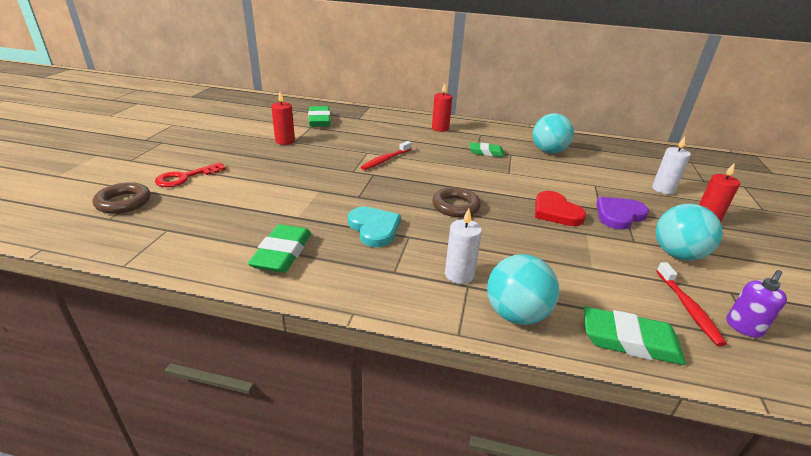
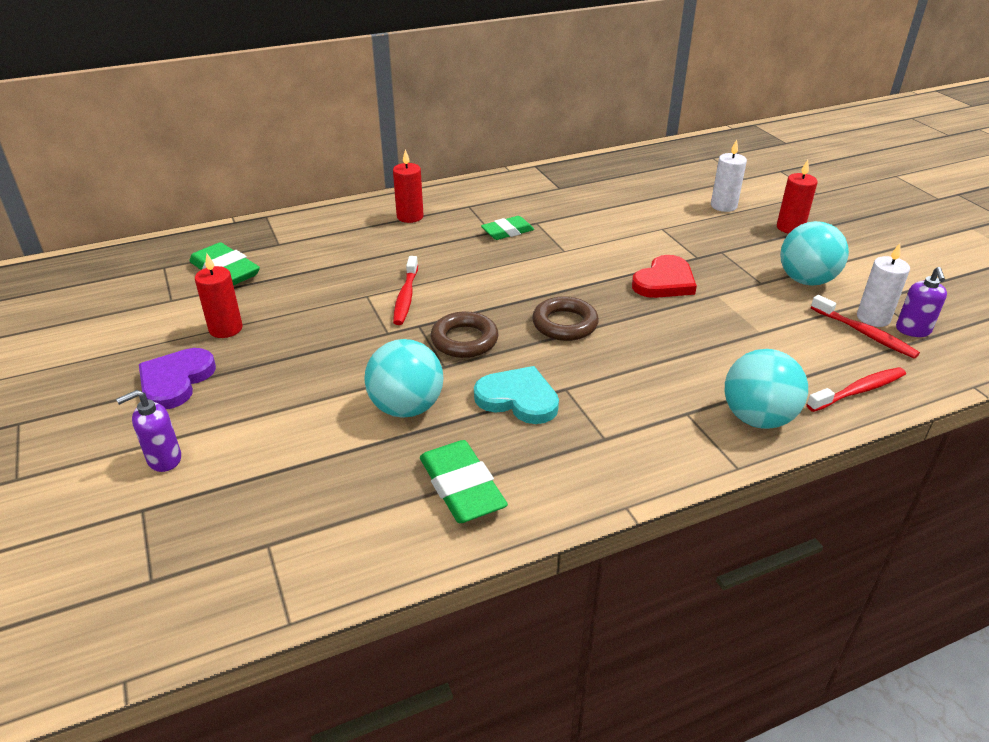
camera: 35 degrees left, 5 degrees up
(123, 202) = (131, 546): brown ring -> brown ring (464, 340)
(185, 177) = (164, 459): red key -> purple soap dispenser
(459, 275) = (666, 405): white candle -> white candle (873, 318)
(548, 151) = (570, 201): turquoise ball -> turquoise ball (406, 407)
(556, 212) = (664, 282): red heart -> red heart turned 75 degrees counterclockwise
(619, 215) = (720, 257): purple heart -> purple heart (176, 381)
(629, 341) = (858, 391): green eraser -> red toothbrush

